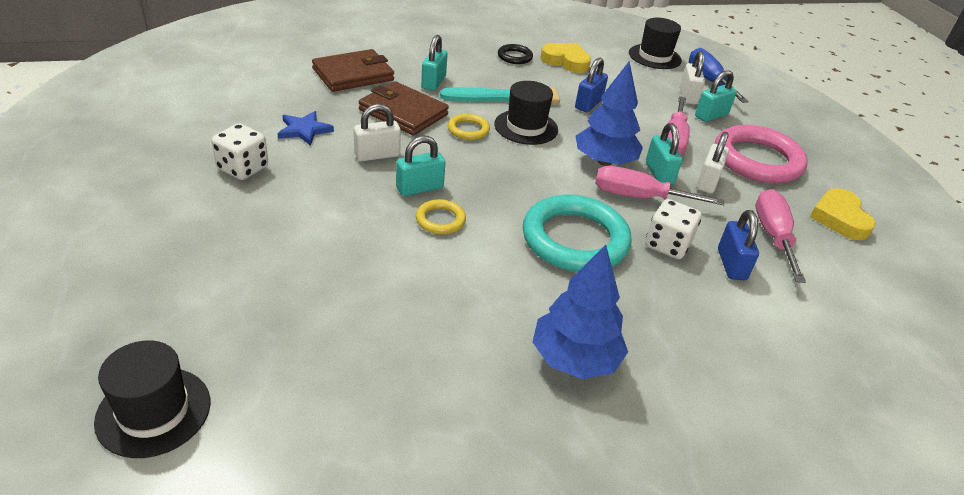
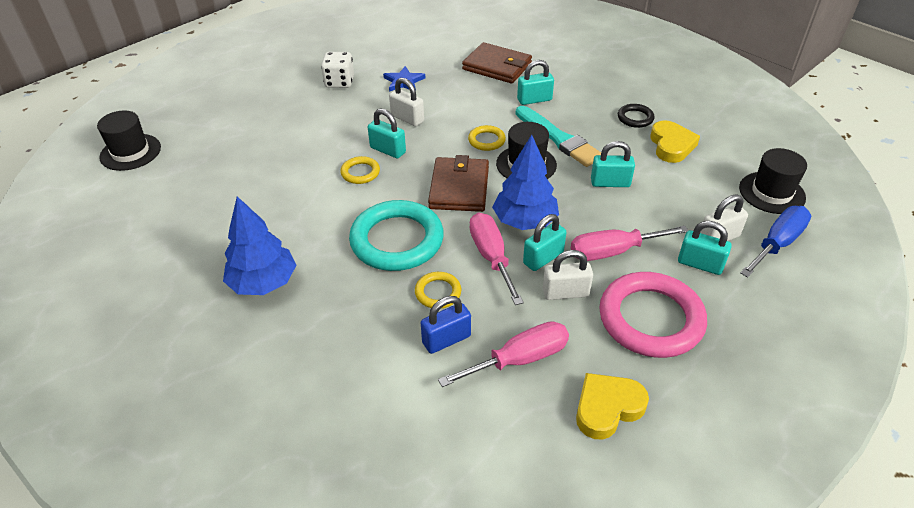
camera: 65 degrees right, 5 degrees up
(403, 112) = (474, 105): brown wallet -> brown wallet (459, 188)
(588, 104) = (610, 183): blue padlock -> turquoise padlock
(667, 245) = (438, 292): white dice -> yellow ring

